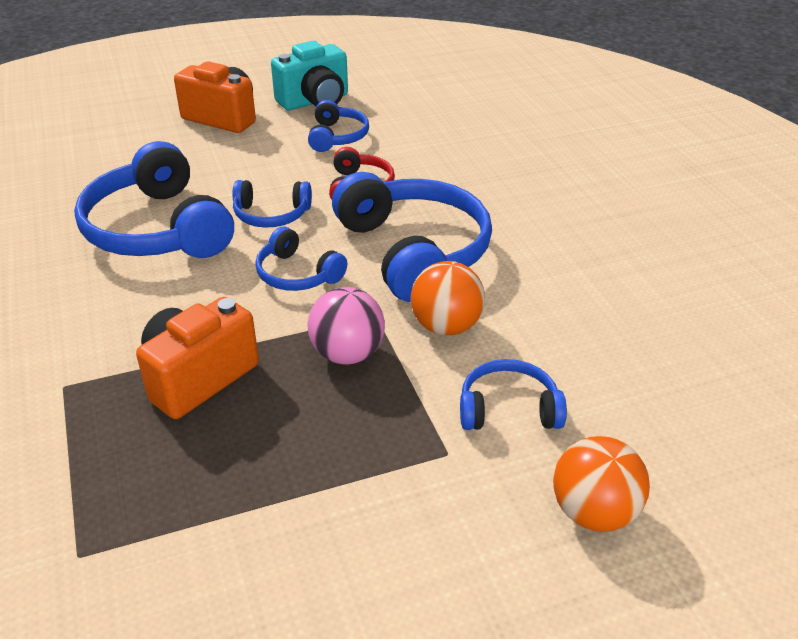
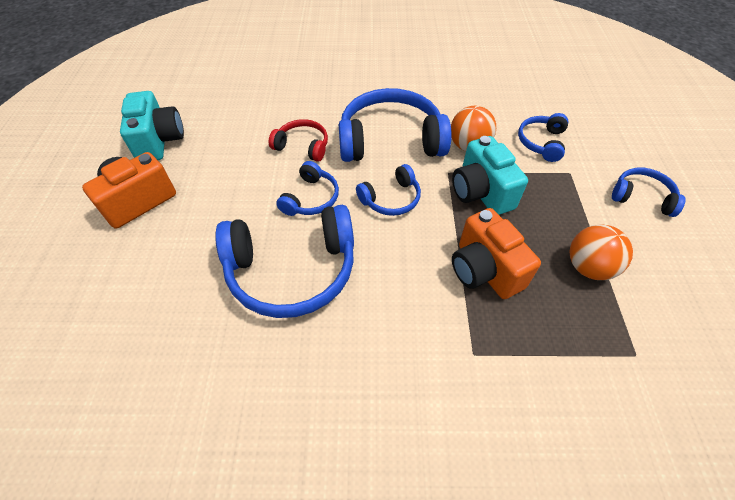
camera: 70 degrees left, 15 degrees up
(337, 137) = (225, 141): blue headphones -> blue headphones (642, 197)
(347, 354) = (481, 192): pink ball -> turquoise camera
(594, 512) = (613, 136): orange ball -> orange ball (588, 267)

